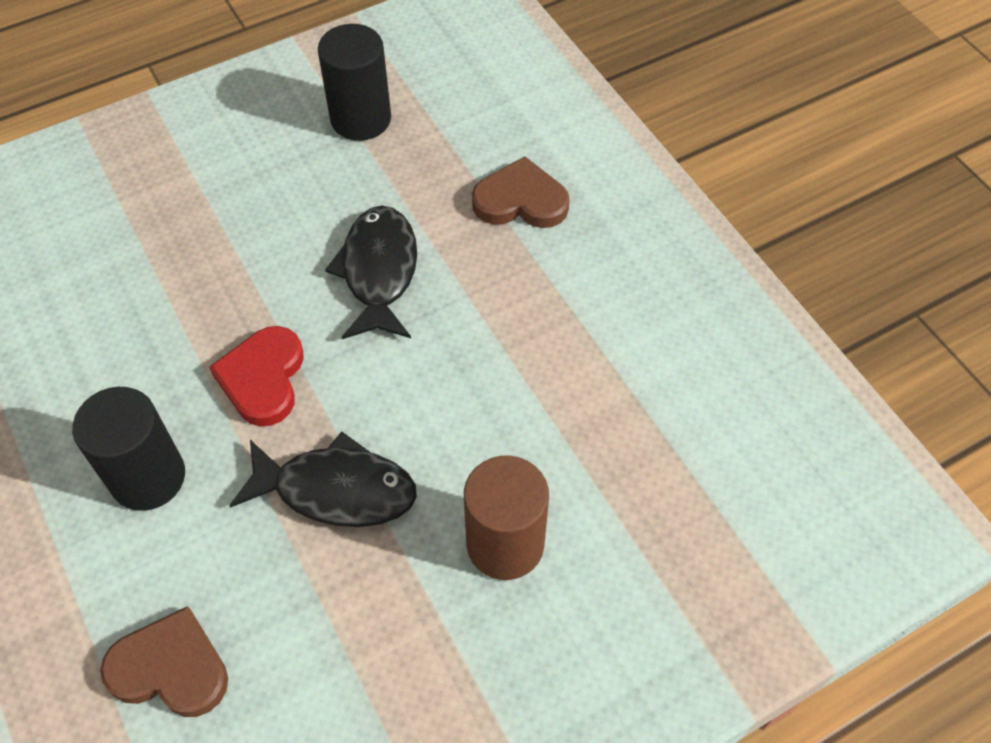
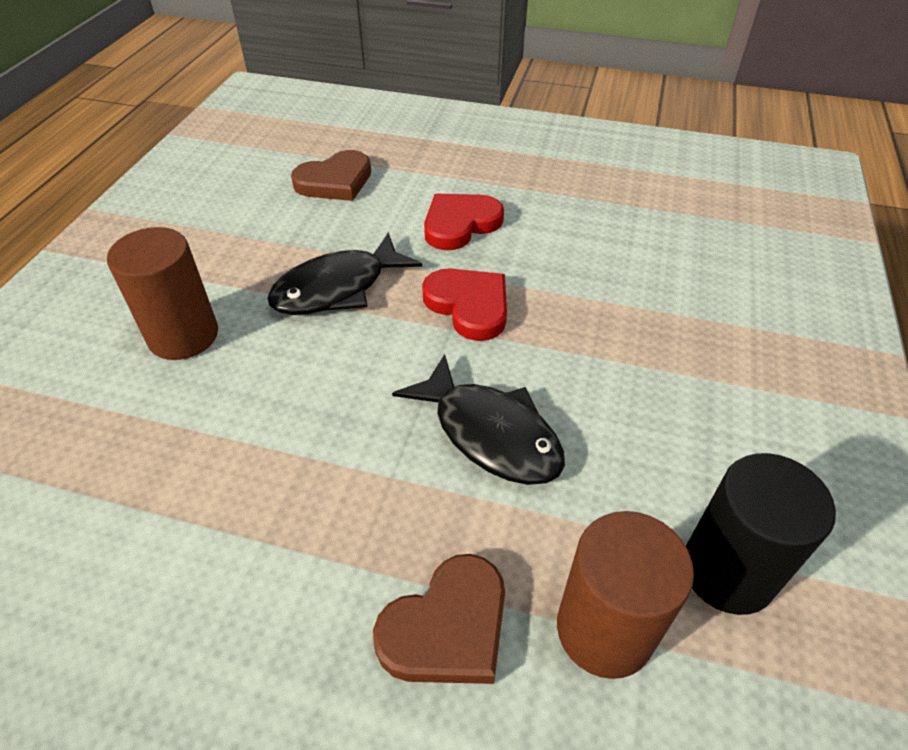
camera: 135 degrees right, 10 degrees down
(148, 477) = (460, 224): black cylinder -> red heart
(449, 145) = (604, 629): none -> brown cylinder

